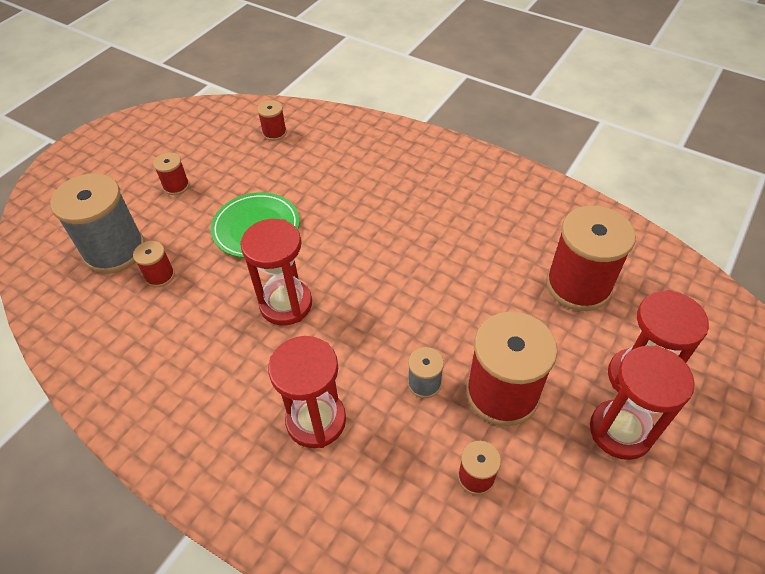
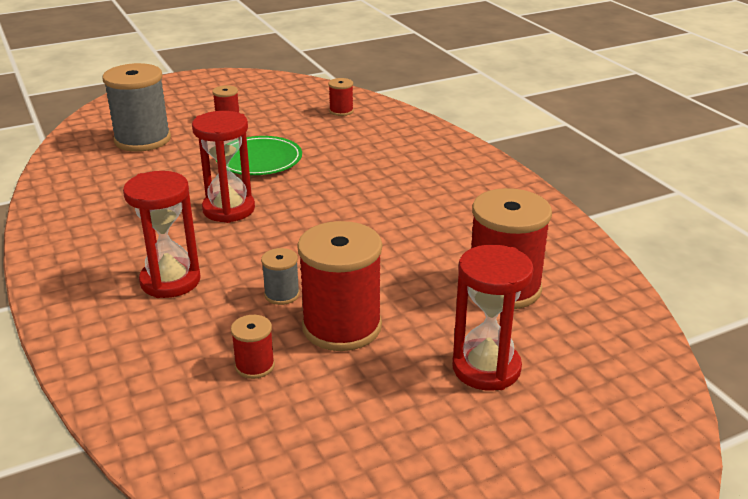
camera: 30 degrees right, 20 degrees down
(160, 276) = (157, 163): red spool -> none
(620, 431) = (423, 395): red hourglass -> none

